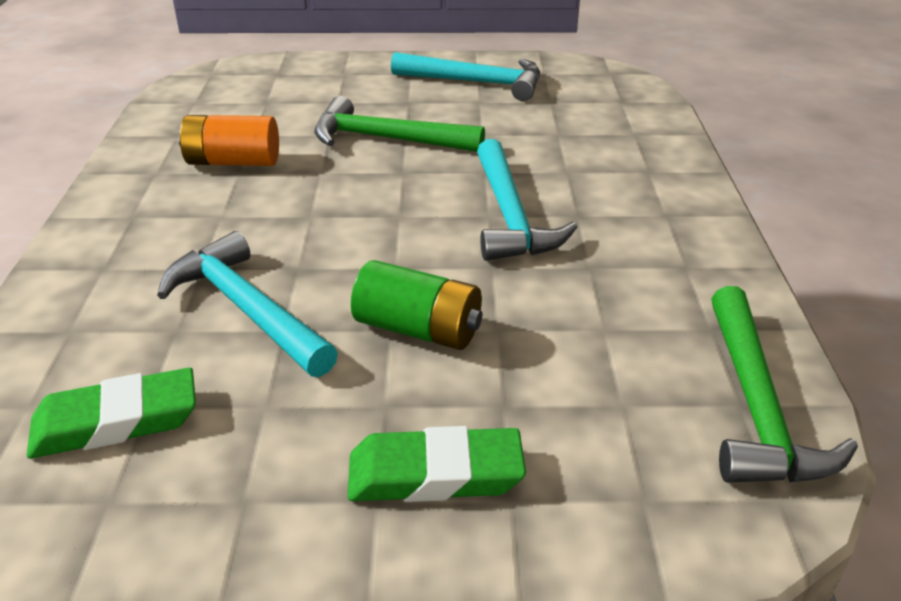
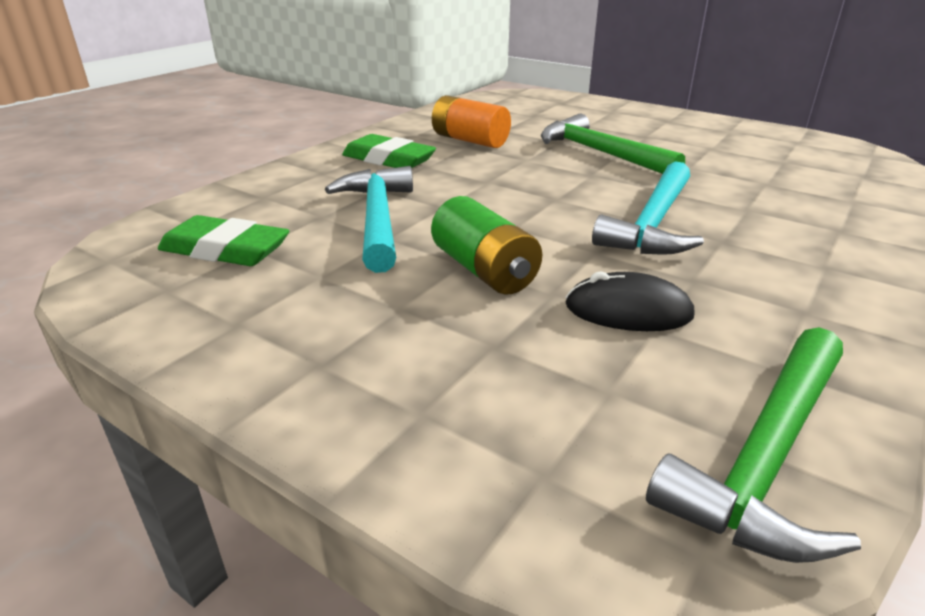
camera: 35 degrees right, 5 degrees down
(435, 474) = (381, 367): green eraser -> green eraser (388, 159)
(476, 82) = (721, 136): turquoise hammer -> none
(571, 321) = (628, 310): none -> black mouse

